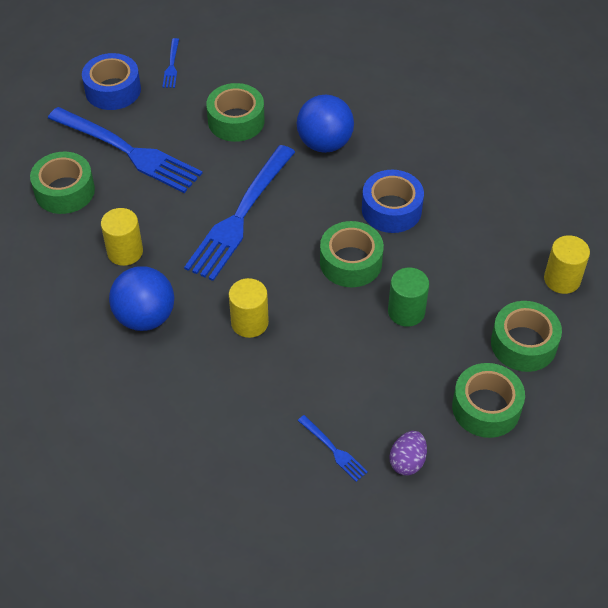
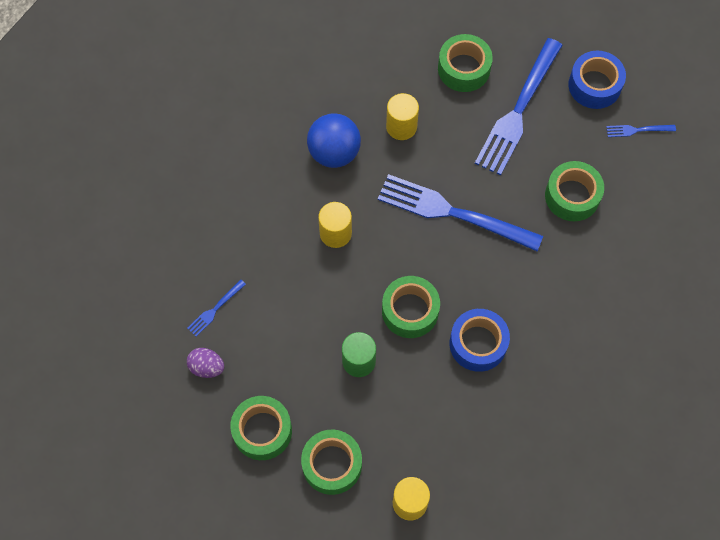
camera: 85 degrees right, 15 degrees up
(324, 143) = (554, 278): blue ball -> none

